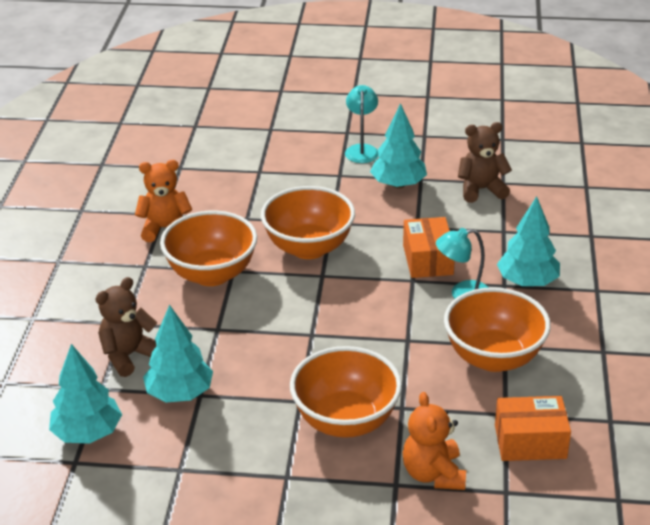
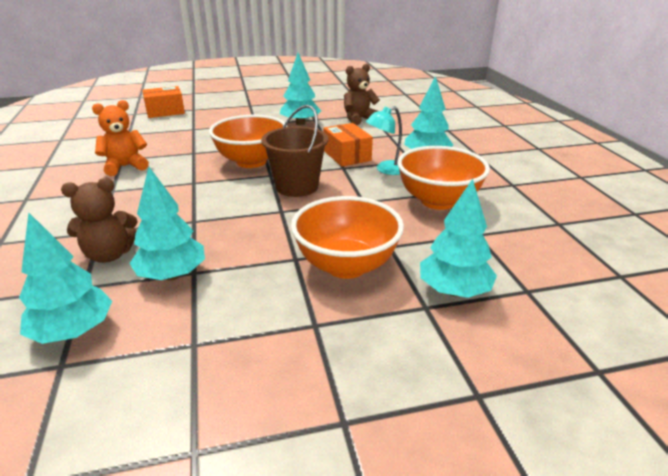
camera: 20 degrees left, 5 degrees down
(128, 355) = (109, 255): brown teddy bear -> brown teddy bear turned 135 degrees counterclockwise
(211, 274) = (175, 187): orange bowl -> none
(344, 301) = (297, 187): none -> brown bucket
(362, 150) = (264, 111): turquoise lamp -> none
(433, 474) = (454, 291): orange teddy bear -> turquoise tree
(530, 441) = (513, 249): orange box -> orange box (165, 111)

